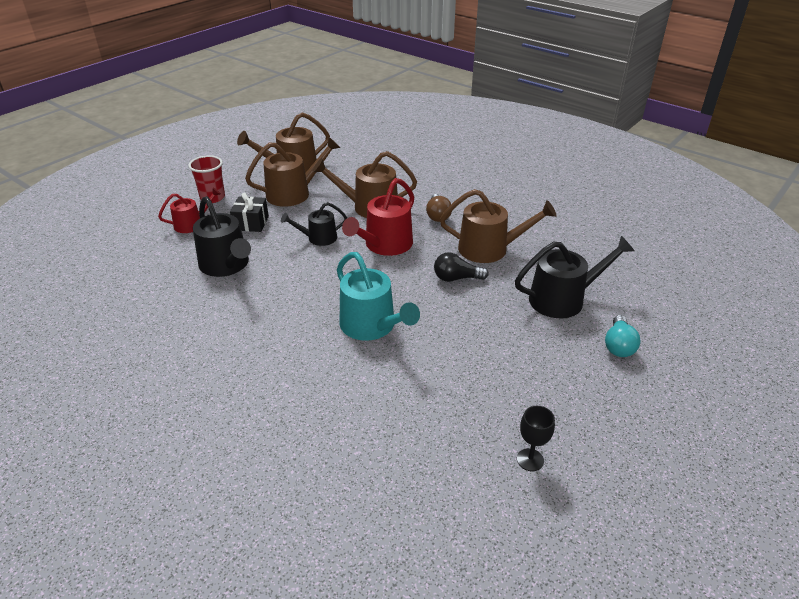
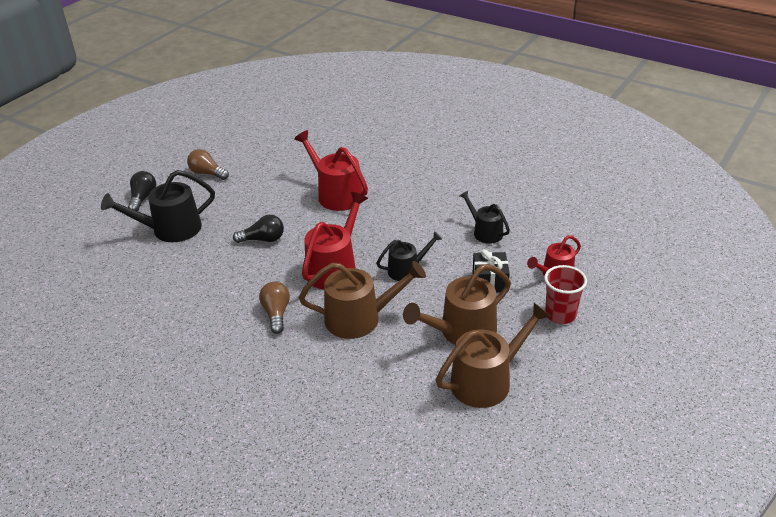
camera: 175 degrees right, 0 degrees up
(226, 265) = (485, 232): black watering can -> black watering can, size x0.60
(371, 326) = (336, 194): turquoise watering can -> red watering can
(489, 249) = (224, 274): brown watering can -> none
(530, 460) = (232, 136): black goblet -> none
(547, 379) = (207, 173): none -> brown light bulb
(618, 345) = (143, 198): turquoise light bulb -> black light bulb

